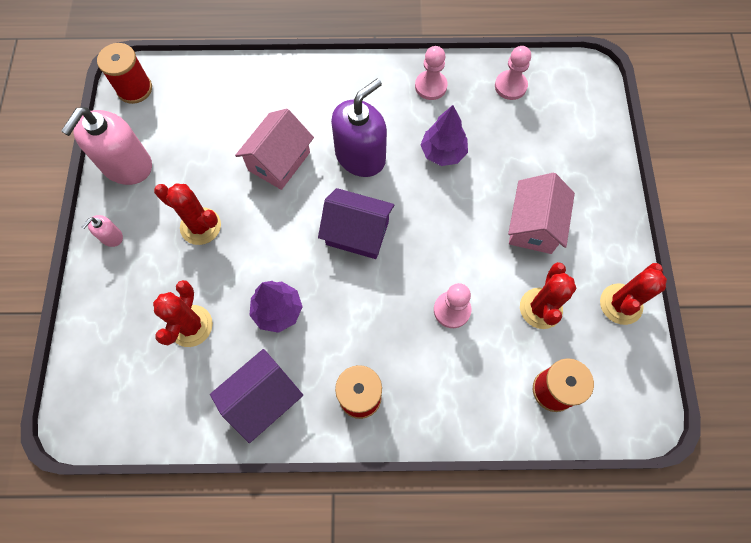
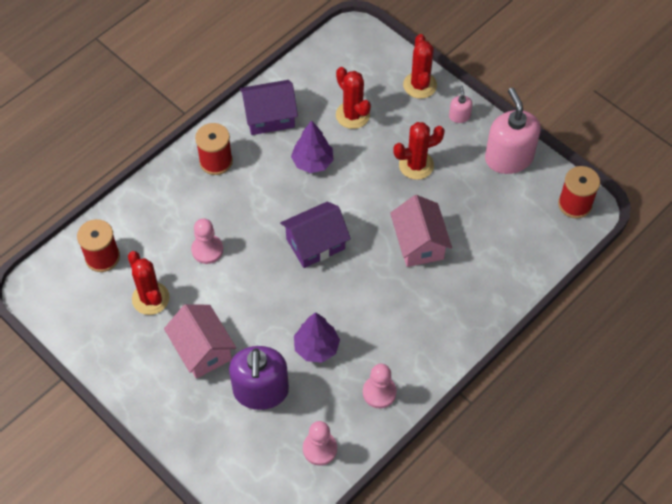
camera: 135 degrees right, 10 degrees down
(262, 399) = (269, 117): purple house -> purple house turned 75 degrees clockwise
(360, 156) = (370, 294): purple soap dispenser -> purple soap dispenser (261, 391)
(621, 304) = (98, 346): red cactus -> red cactus (420, 85)

